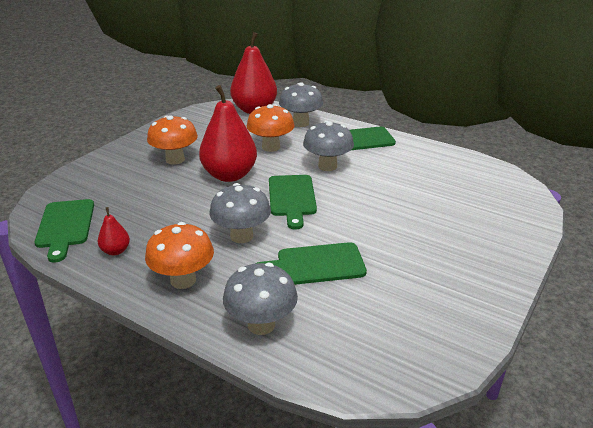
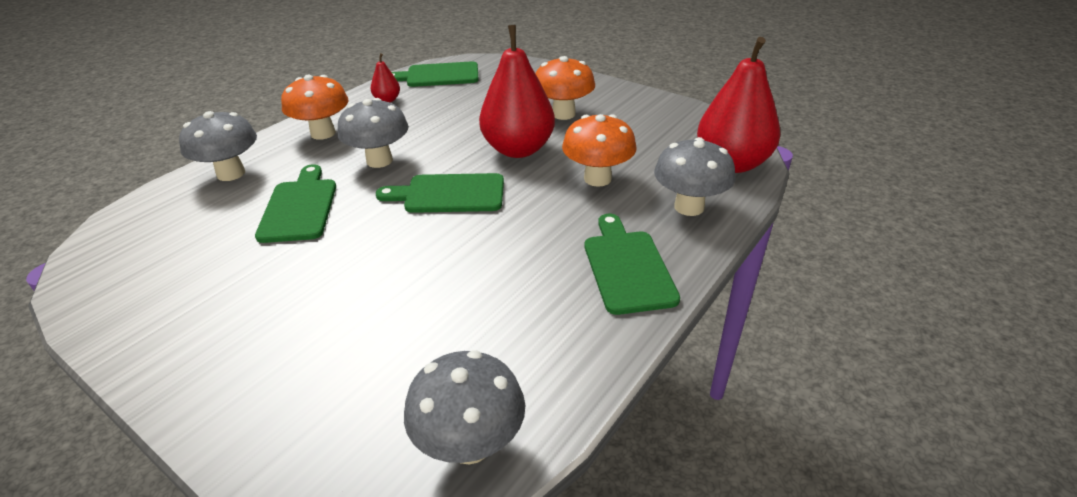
camera: 95 degrees right, 5 degrees up
(327, 166) = (532, 227): grey mushroom -> grey mushroom (470, 444)

